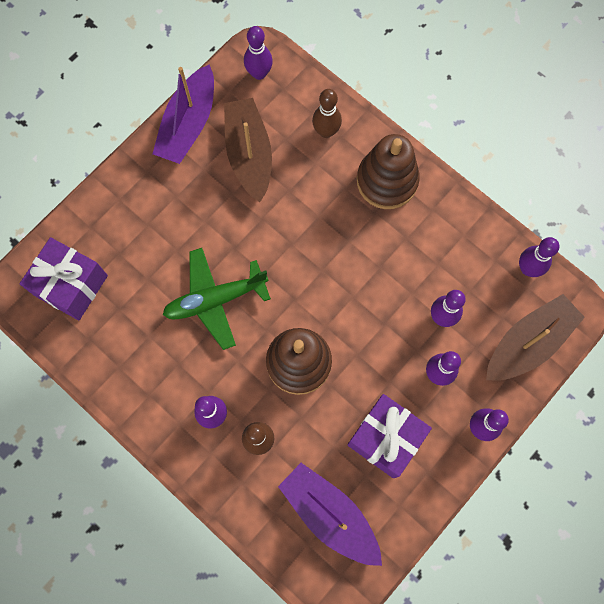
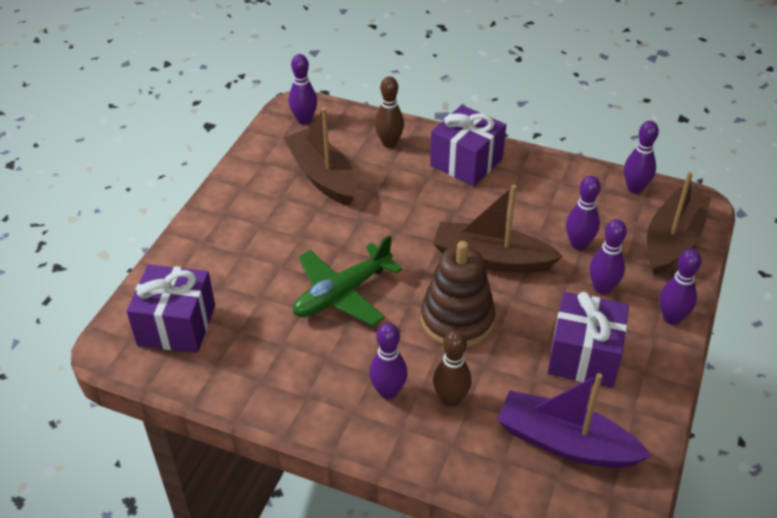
camera: 20 degrees left, 30 degrees down
(188, 124) = (251, 170): purple boat -> none
(357, 306) = (491, 259): none -> brown boat
(387, 181) = (466, 162): brown stacking toy -> purple gift

